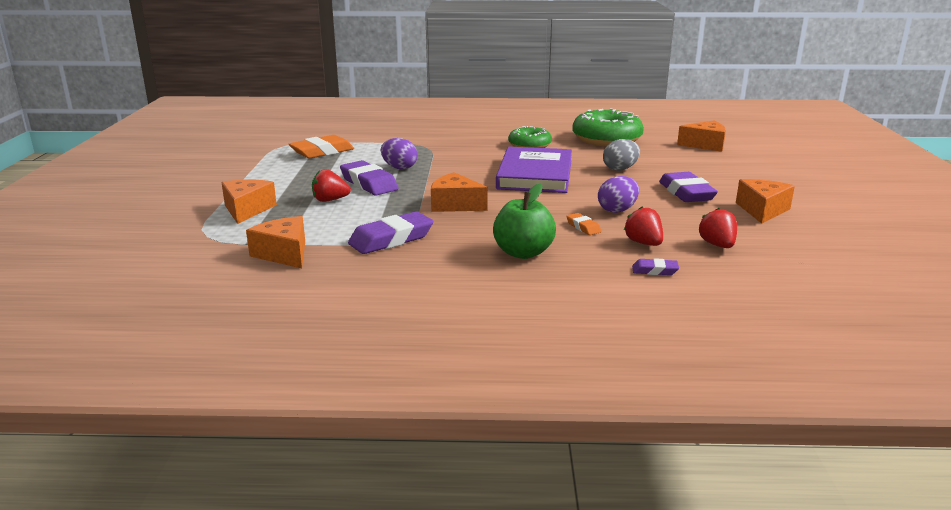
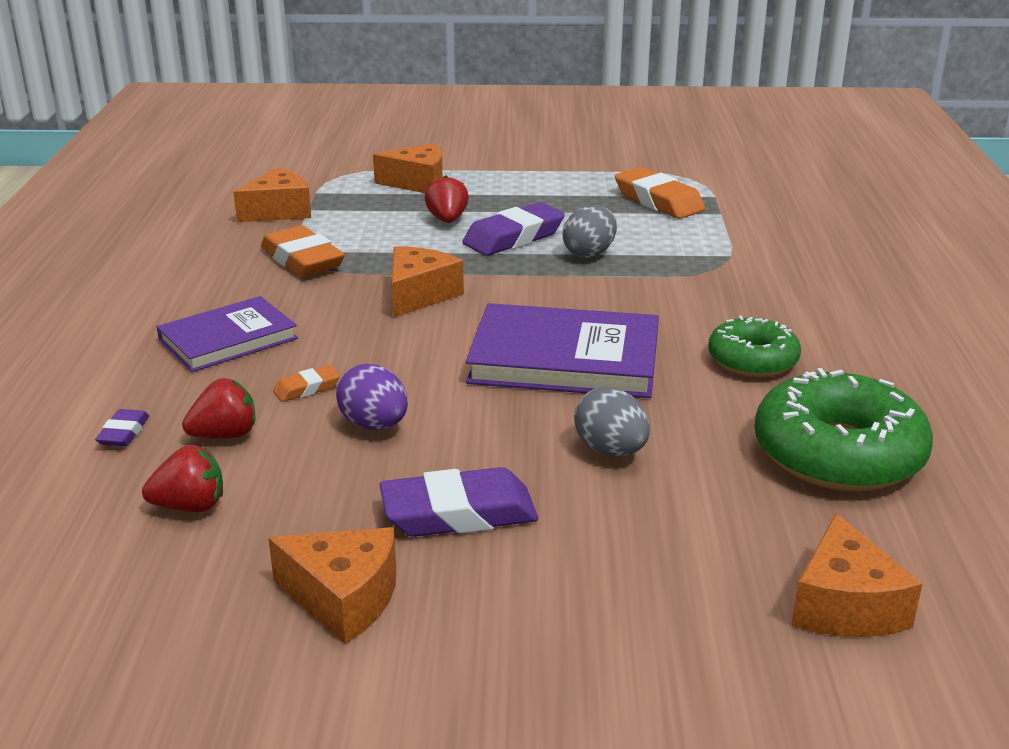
camera: 90 degrees right, 5 degrees up
(391, 239) = (302, 260): purple eraser -> orange eraser
(399, 168) = (589, 253): purple egg -> grey egg
(523, 253) = (228, 339): green apple -> purple book

